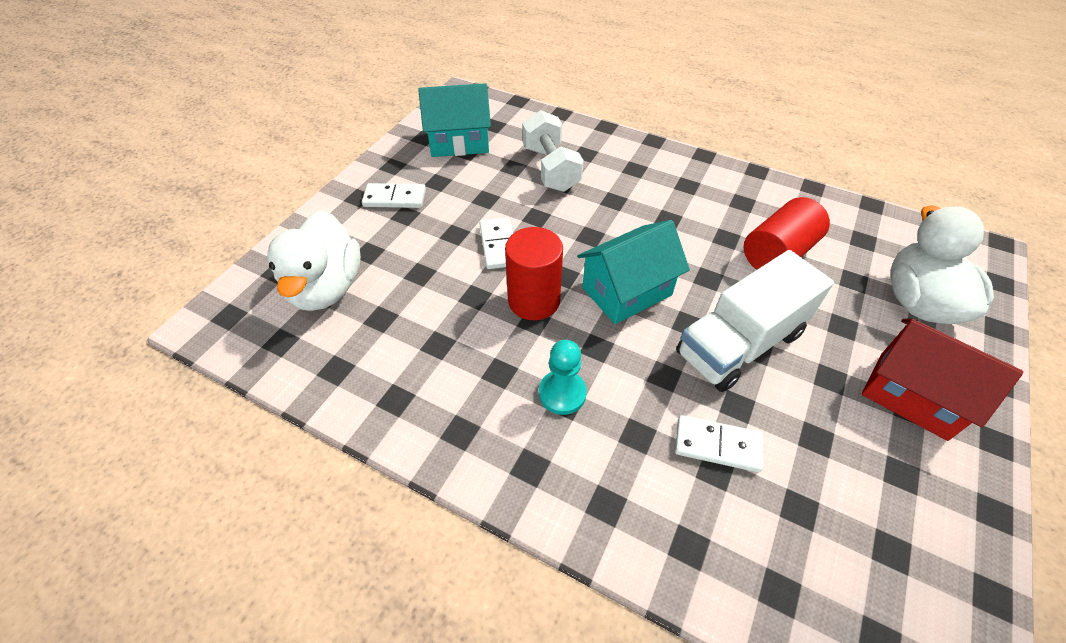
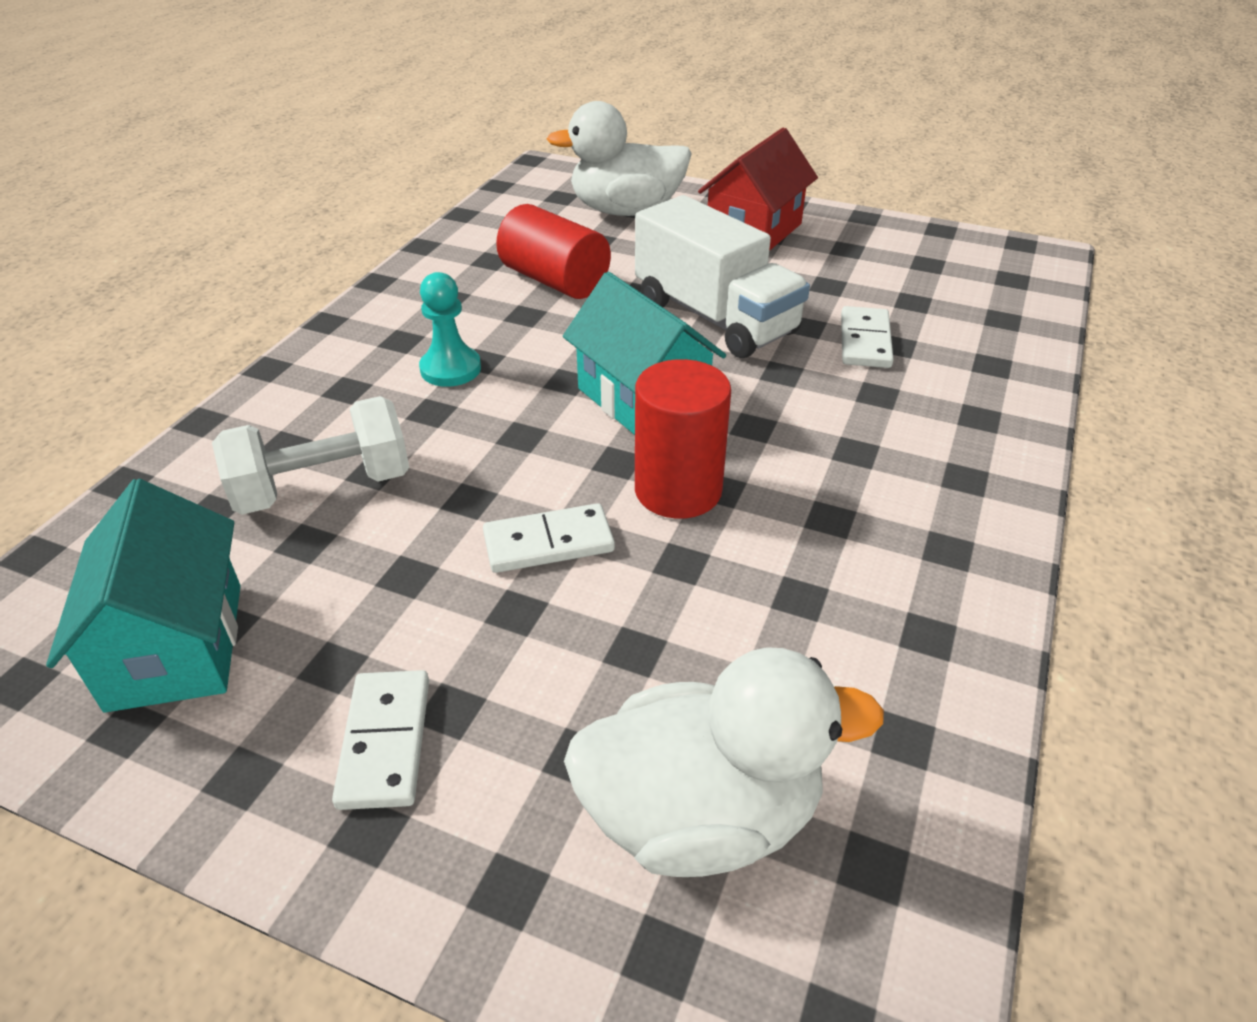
camera: 95 degrees left, 10 degrees down
(562, 393) = (843, 454): turquoise pawn -> turquoise pawn (450, 369)

